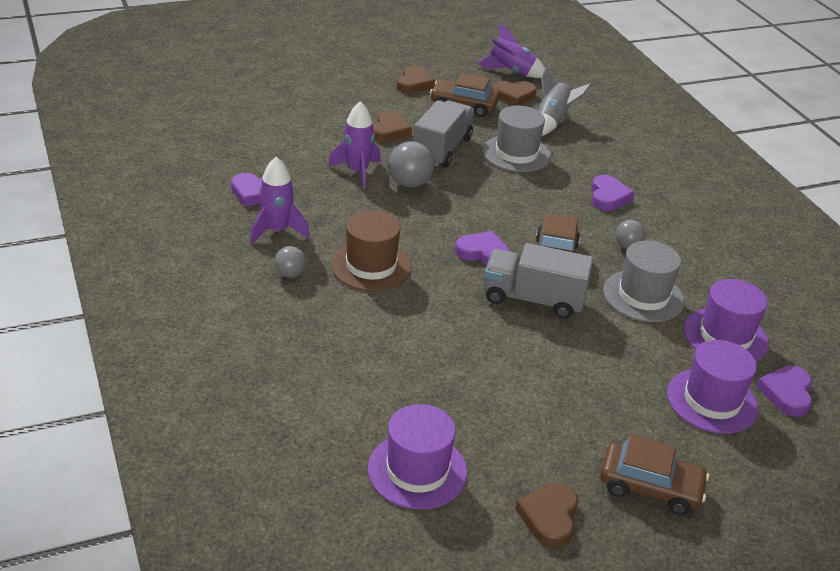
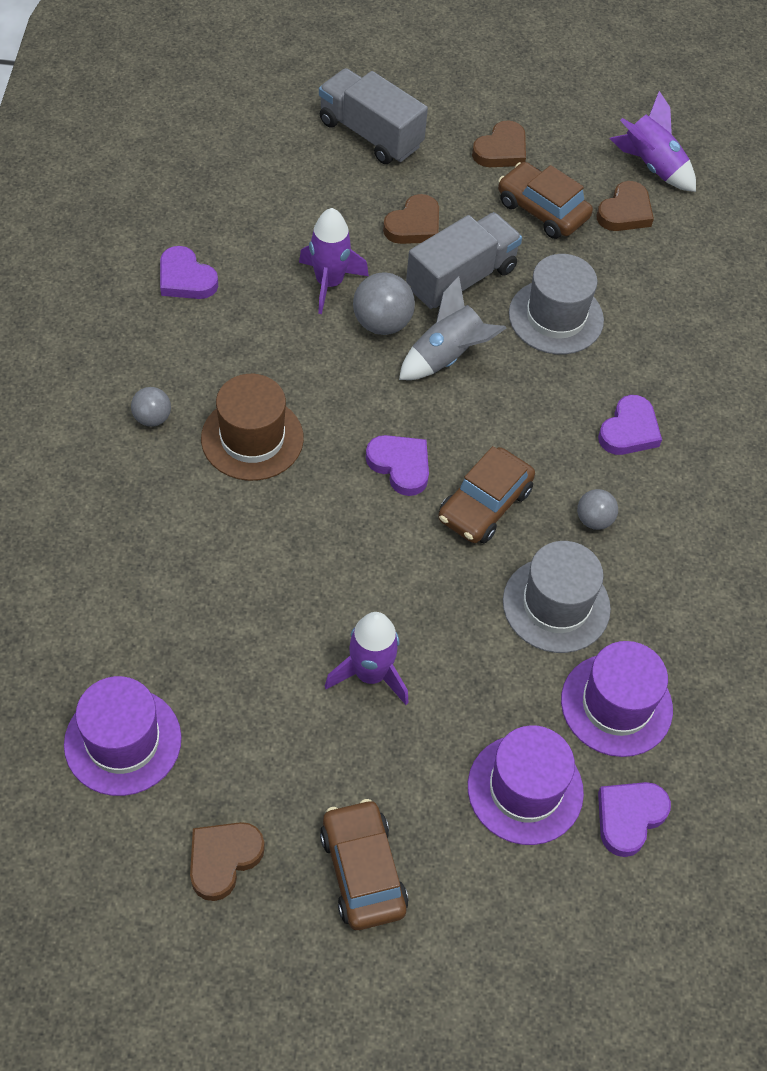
camera: 25 degrees right, 20 degrees up
(277, 231) = (176, 346): purple rocket -> purple rocket (370, 674)
(514, 95) = (625, 212): brown heart -> brown heart turned 75 degrees counterclockwise
(533, 299) = (413, 558): grey truck -> grey truck (370, 134)
(552, 122) = (645, 276): grey rocket -> grey rocket (446, 356)
(650, 487) = (362, 871): brown car -> brown car turned 150 degrees counterclockwise

